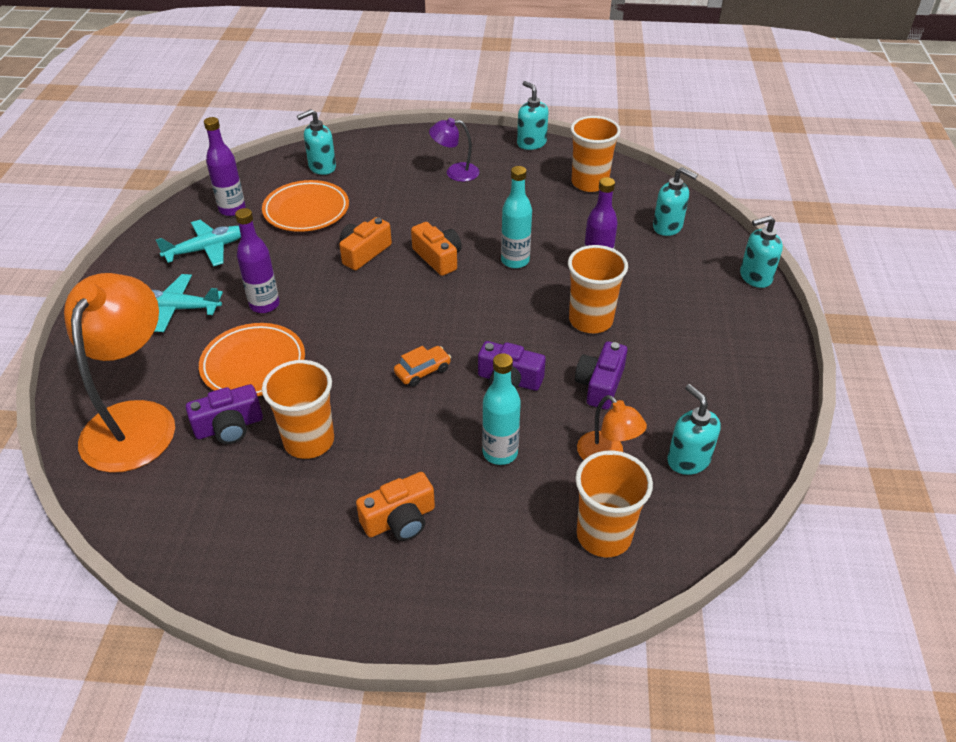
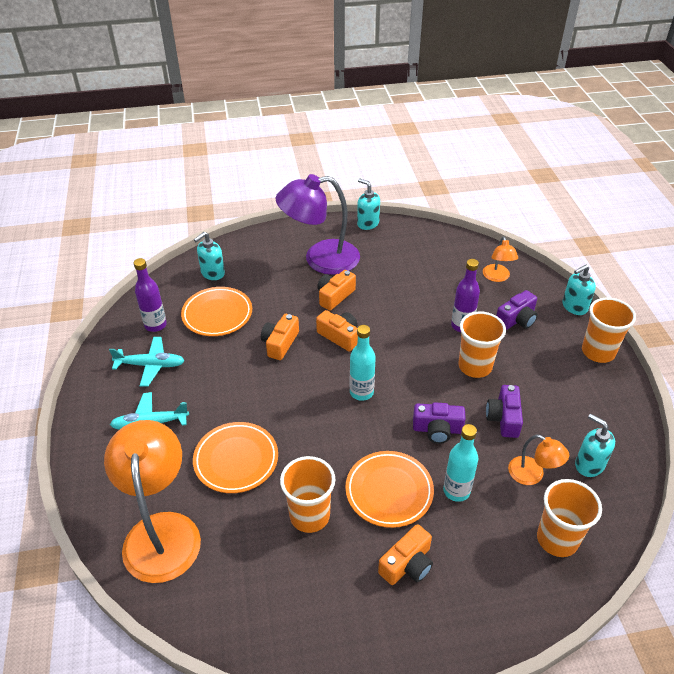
camera: 15 degrees left, 0 degrees up
(207, 249) = (151, 365): turquoise plane -> turquoise plane turned 45 degrees clockwise
(229, 427) = (241, 518): purple camera -> purple camera (517, 319)
(264, 305) = (221, 405): purple bottle -> none
(416, 435) = (389, 491): none -> orange plate
(423, 371) = (370, 436): orange car -> none
(453, 214) = (334, 296): none -> orange camera
(455, 172) = (320, 259): purple lamp -> purple lamp, size x2.06
(515, 261) = (399, 327): turquoise bottle -> turquoise bottle (361, 392)
(589, 183) = (425, 250): orange cup -> orange cup (598, 352)
(668, 227) = (497, 277): turquoise soap dispenser -> orange lamp

